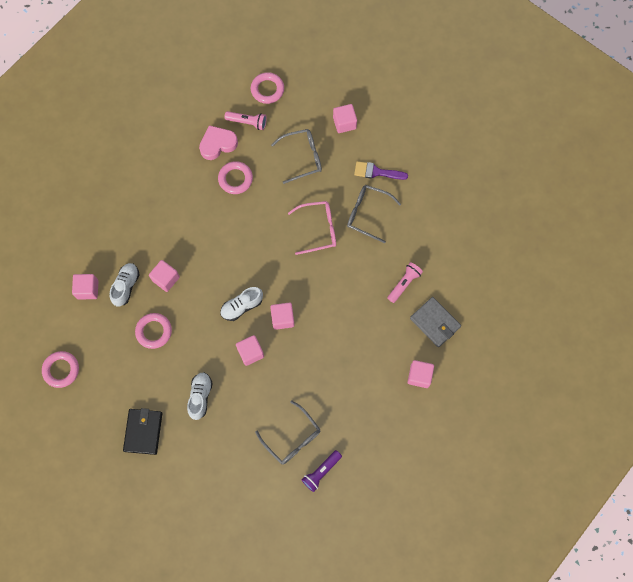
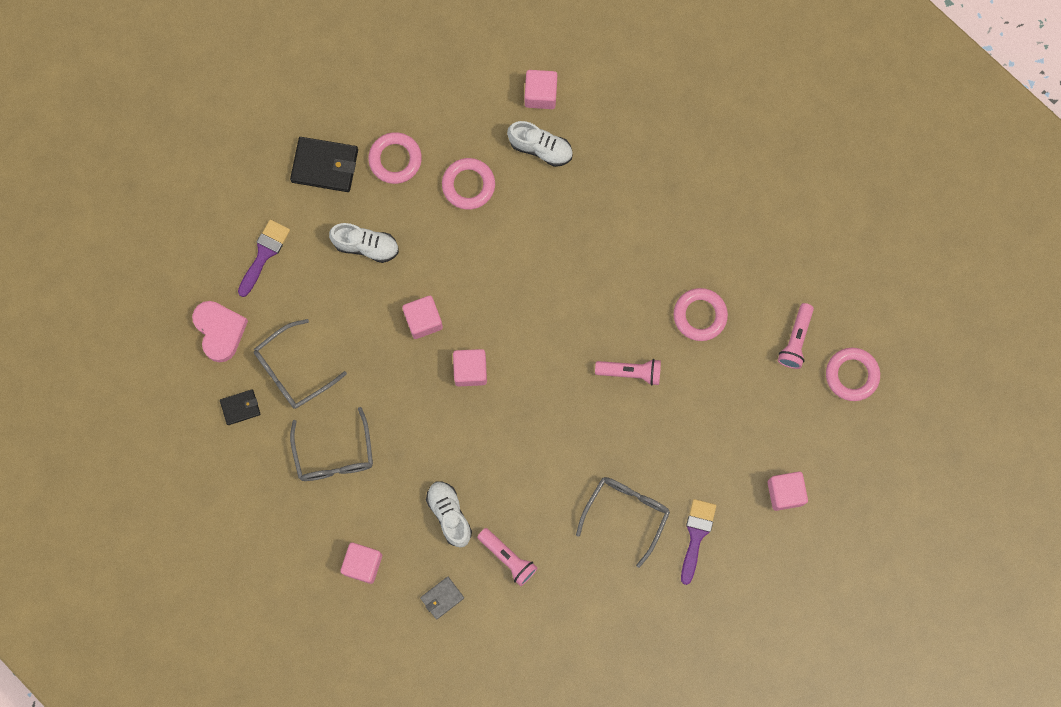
camera: 95 degrees right, 5 degrees up
(61, 370) = (425, 57): pink ring -> pink ring (395, 159)
(166, 279) = (547, 205): pink cube -> none
(210, 468) = (264, 253): none -> purple brush
(218, 144) = (760, 292): pink heart -> pink heart (220, 331)
(242, 306) = (494, 312): white shoe -> white shoe (449, 515)
(276, 218) = (630, 372): none -> pink flashlight
(302, 158) = (729, 420): grey glasses -> grey glasses (334, 454)
(317, 229) = (607, 434): pink glasses -> none
(321, 471) = (240, 407): purple flashlight -> black wallet
(435, 322) = (442, 598): grey wallet -> grey wallet, size x0.56

